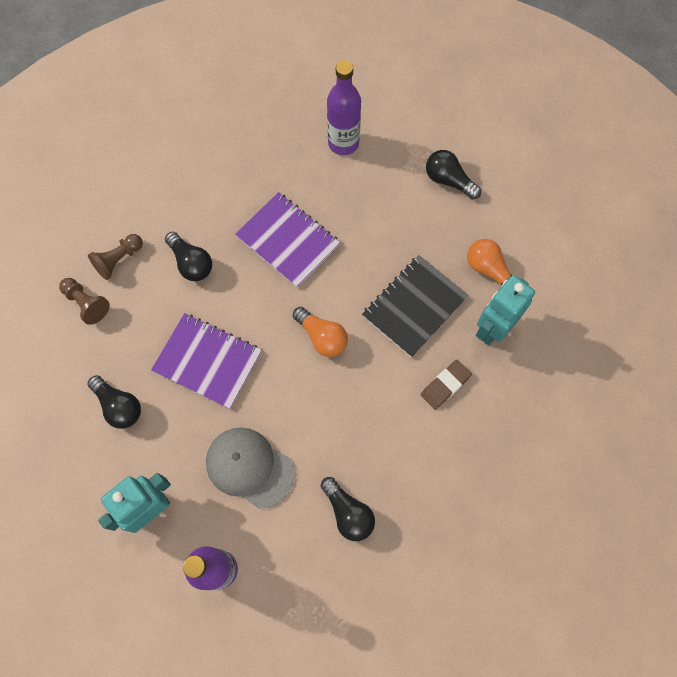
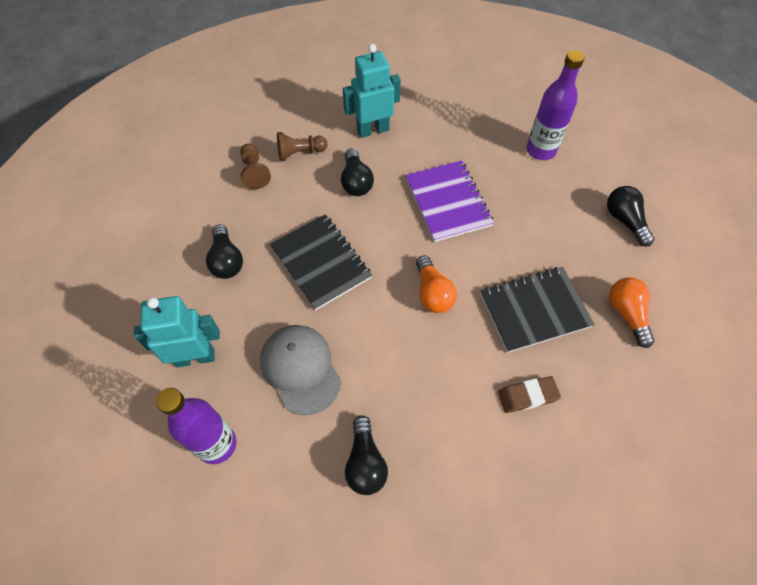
camera: 30 degrees right, 10 degrees down
(207, 361) = (321, 263): purple notebook -> black notebook
(493, 328) = (604, 368): turquoise robot -> turquoise robot (372, 130)

